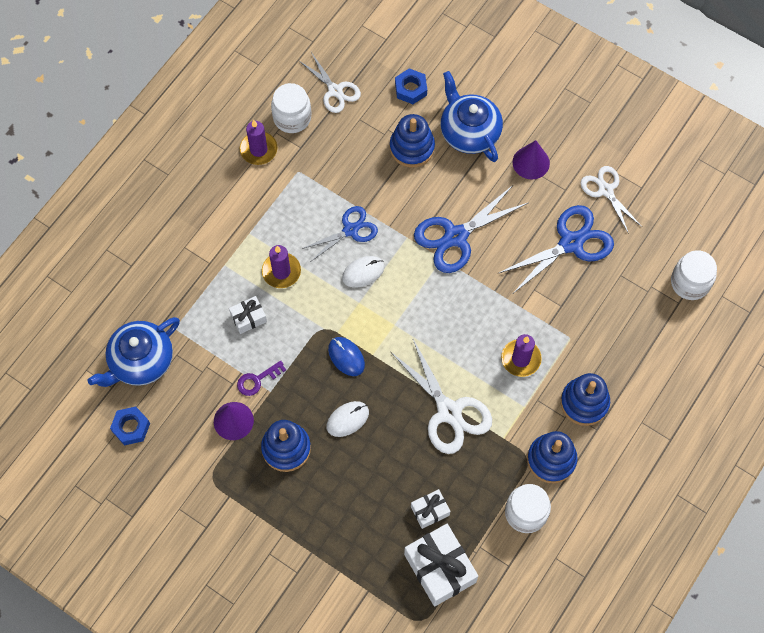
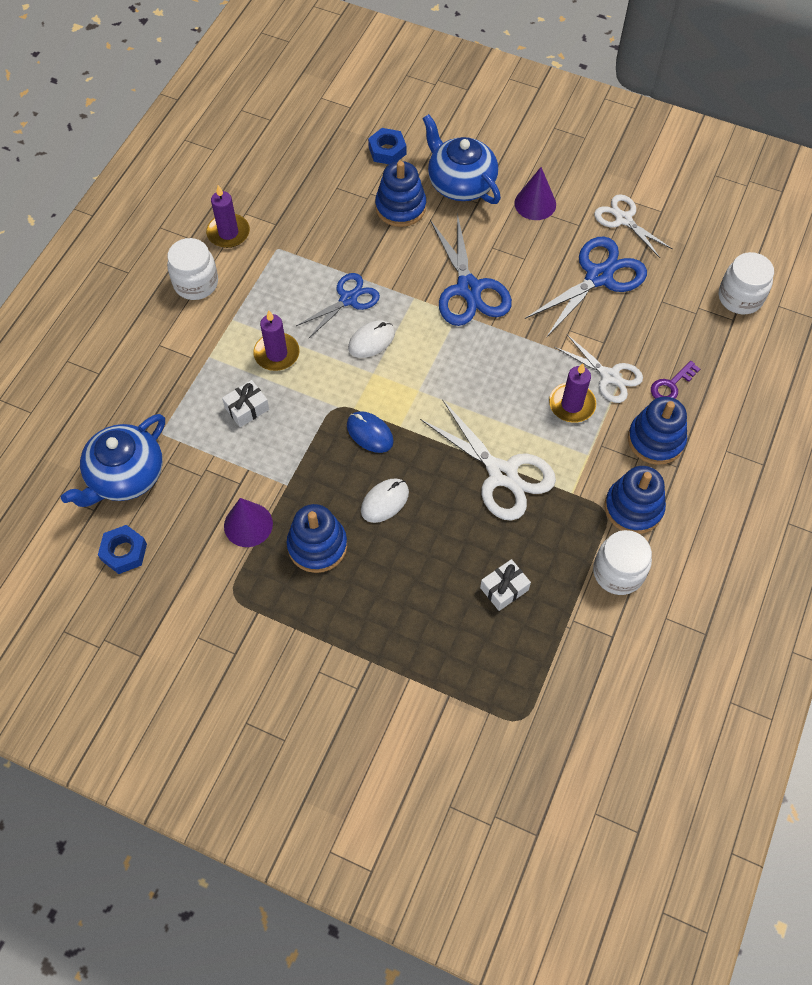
camera: 10 degrees left, 5 degrees down
(257, 380) = (269, 475): purple key -> purple key (671, 385)
(292, 117) = (261, 196): white jar -> white jar (196, 283)
(335, 91) = (304, 163): white scissors -> white scissors (610, 376)
(440, 568) = (531, 653): white gift -> none
(455, 237) = (469, 289): blue scissors -> blue scissors turned 60 degrees counterclockwise

